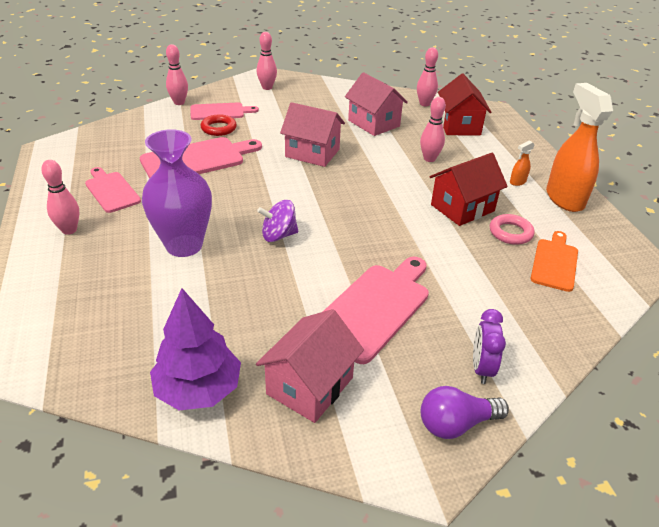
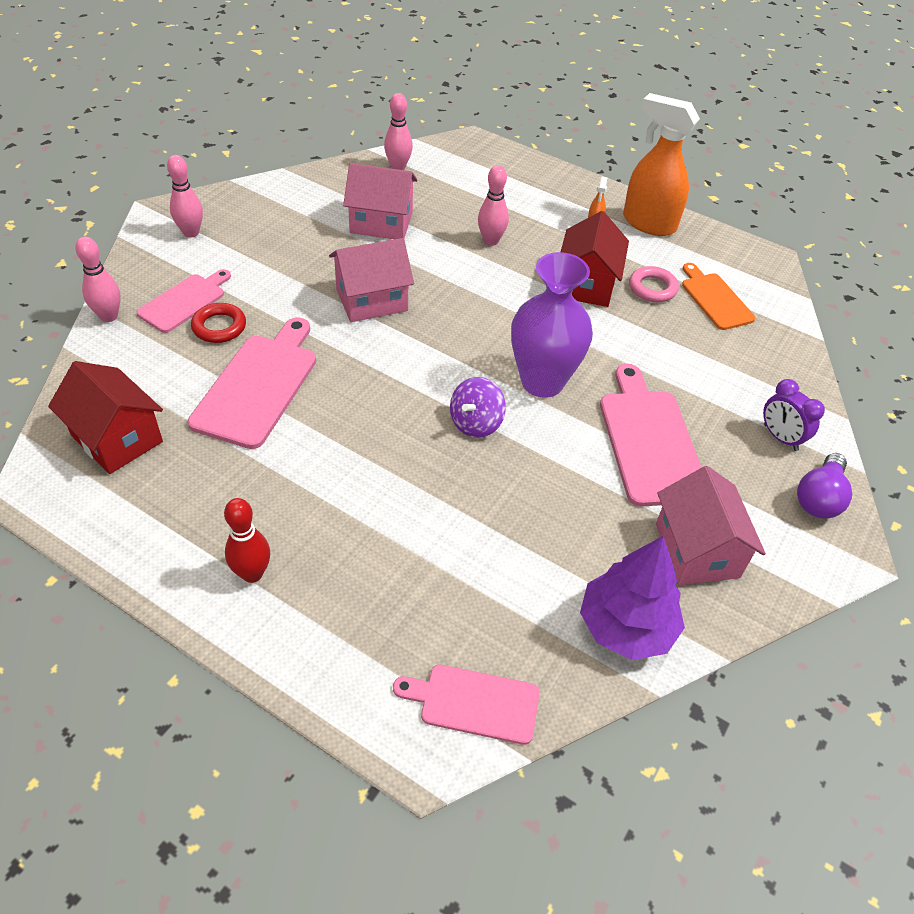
camera: 45 degrees left, 10 degrees up
(69, 230) = (252, 573): pink bowling pin -> red bowling pin
(111, 191) = (220, 492): pink cutting board -> pink cutting board (474, 703)
(184, 245) = (404, 499): purple vase -> purple vase (542, 382)
(459, 126) = (466, 181): red house -> red house (117, 438)

